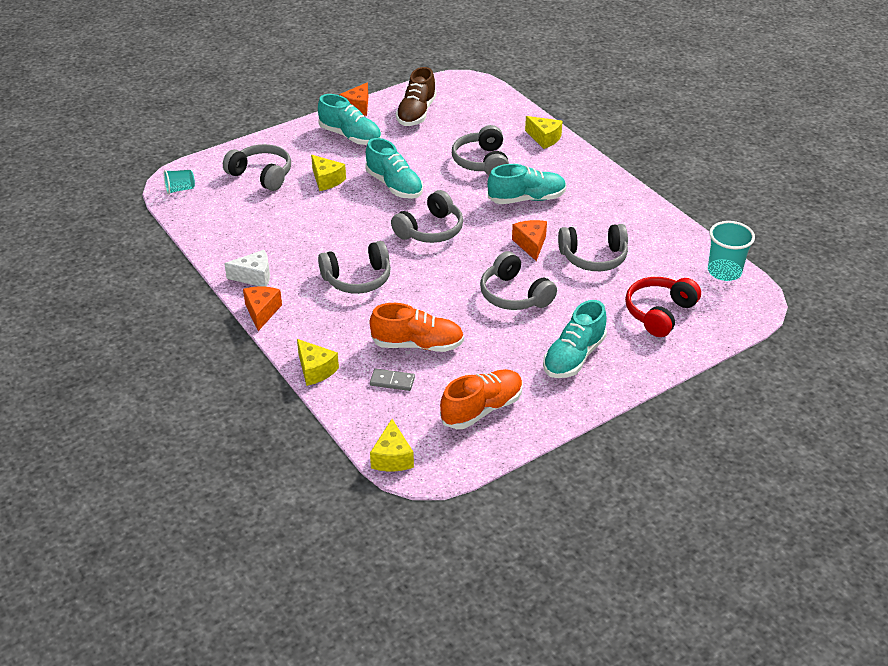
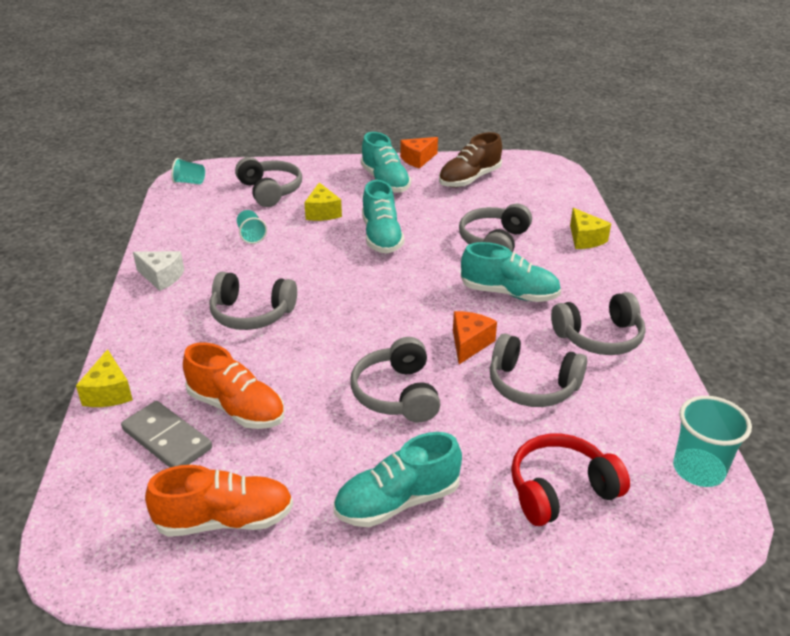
camera: 30 degrees right, 5 degrees down
(262, 312) = (129, 313): orange cheese -> none
(289, 219) = (251, 236): none -> turquoise cup
(392, 381) = (167, 439): grey domino -> grey domino, size x1.66
(392, 457) = (68, 534): yellow cheese -> none
(430, 230) = (374, 291): grey headphones -> grey headphones (599, 337)

